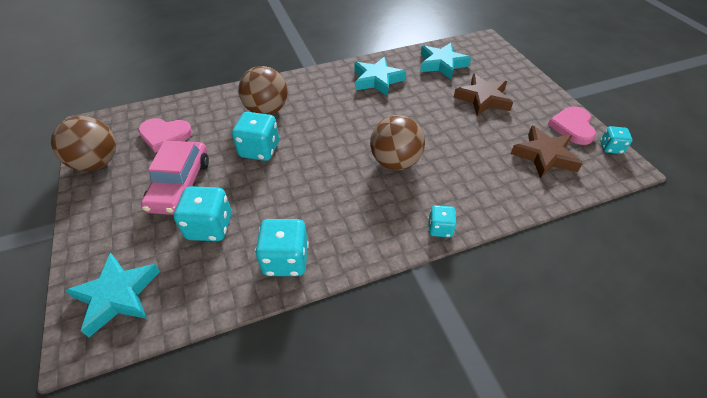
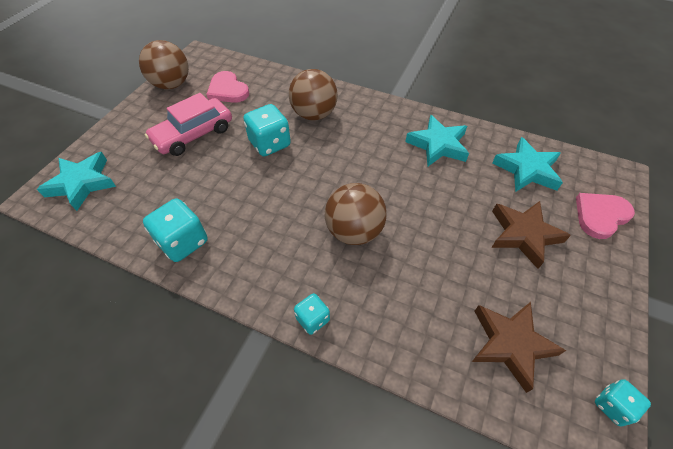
camera: 45 degrees right, 5 degrees up
(210, 227) = (173, 178): turquoise dice -> none
(572, 127) = (594, 343): pink heart -> pink heart (600, 215)

